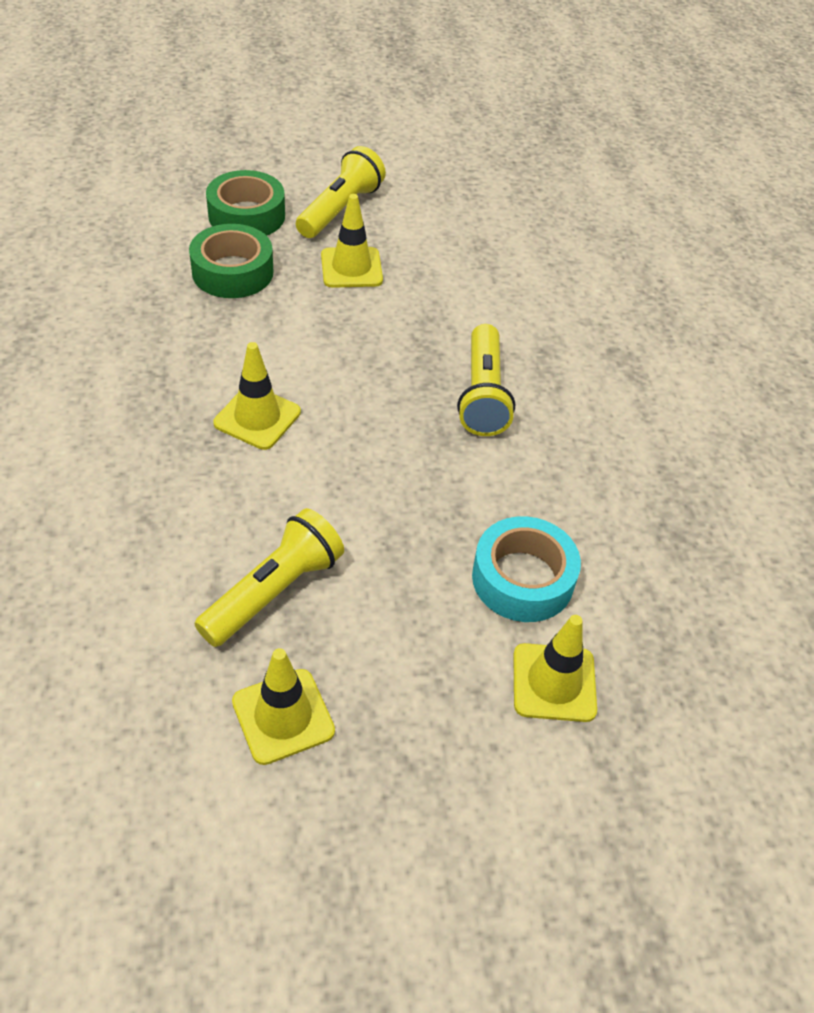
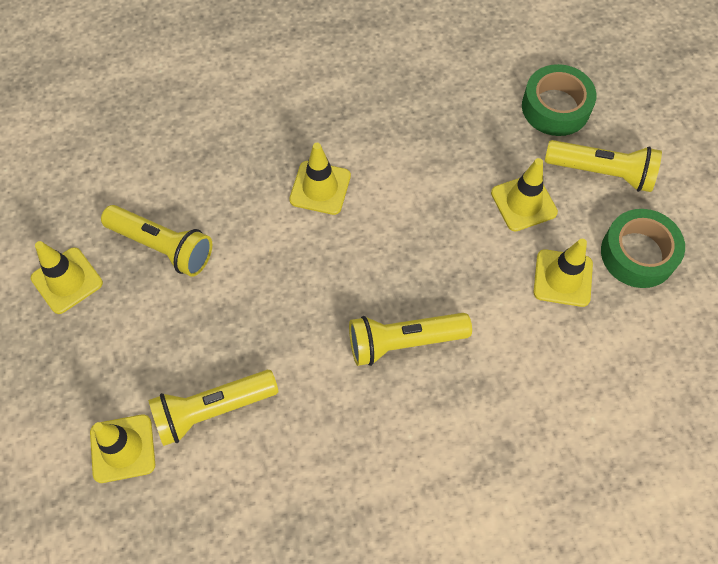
camera: 80 degrees right, 15 degrees up
(232, 272) = (477, 121): green tape -> green tape (638, 254)
(447, 267) = (562, 278): none -> yellow traffic cone
(522, 579) = (212, 410): turquoise tape -> yellow flashlight

